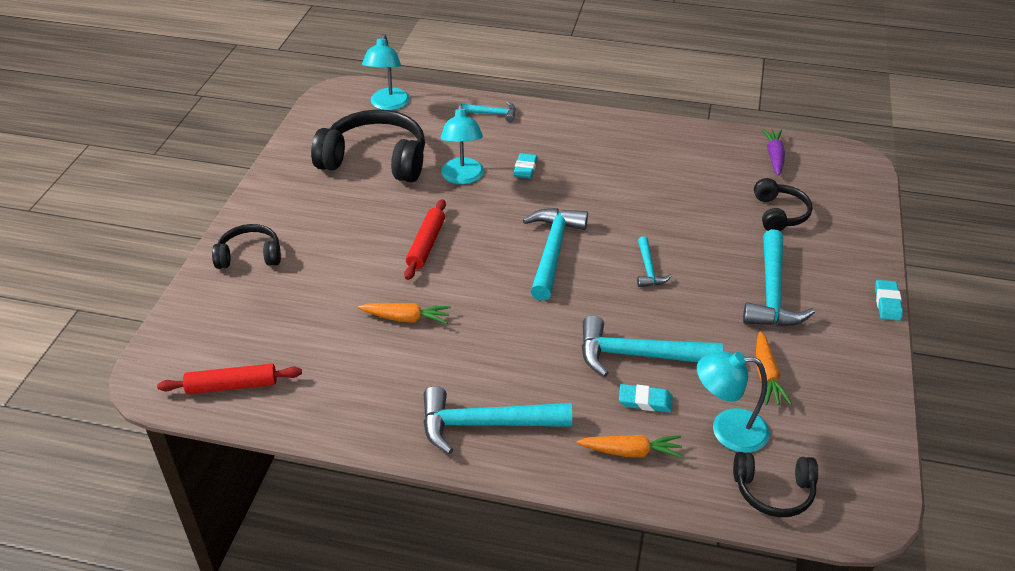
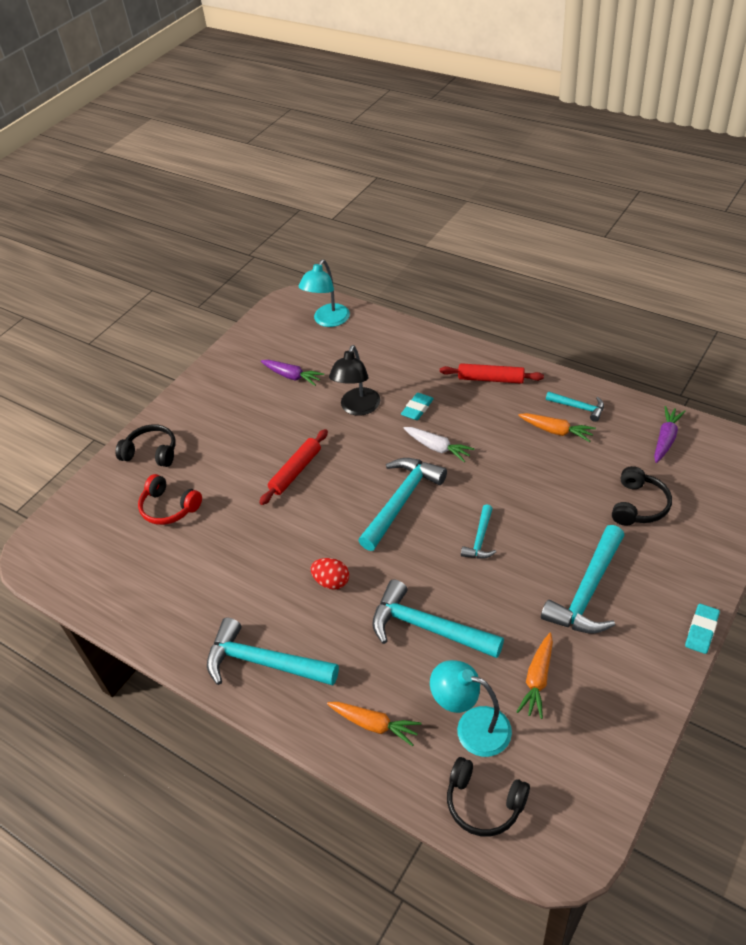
camera: 25 degrees right, 5 degrees up
(232, 386) = (86, 573): red rolling pin -> red rolling pin (491, 379)
(299, 304) = (169, 507): none -> red headphones
(375, 160) = (292, 376): black headphones -> purple carrot
(406, 318) = (246, 542): orange carrot -> orange carrot (556, 431)
(463, 177) = (358, 408): turquoise lamp -> black lamp
(492, 114) = (414, 345): turquoise hammer -> turquoise hammer (578, 407)
(518, 336) = (332, 582): none -> red egg
(564, 199) = (437, 448): none -> white carrot
(645, 401) = (411, 677): turquoise eraser -> none

